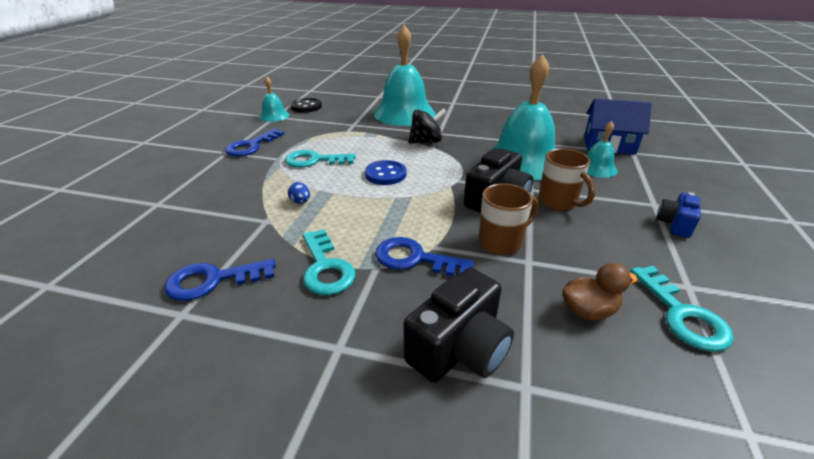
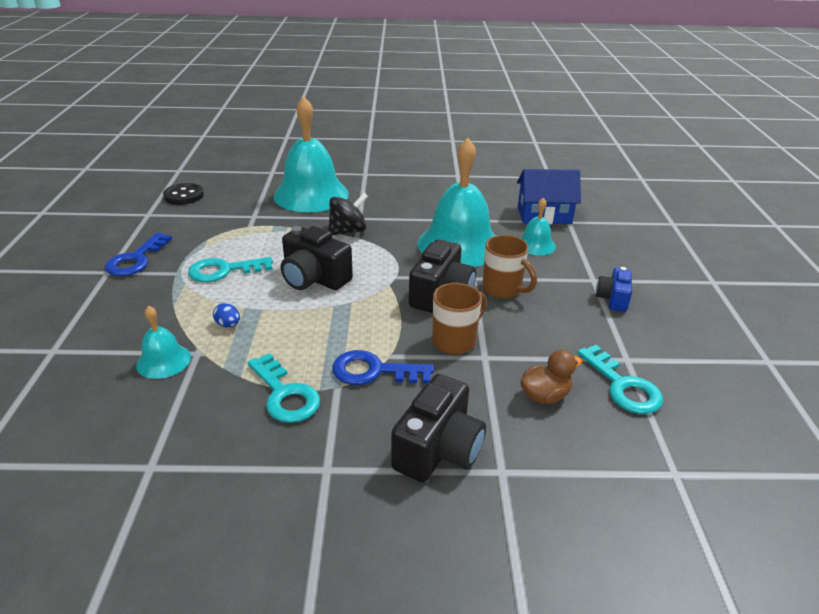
camera: 15 degrees left, 0 degrees up
(213, 280) = (167, 427): blue key -> none
(274, 116) = (146, 213): turquoise bell -> turquoise bell (163, 361)
(385, 174) = (314, 278): blue button -> black camera

